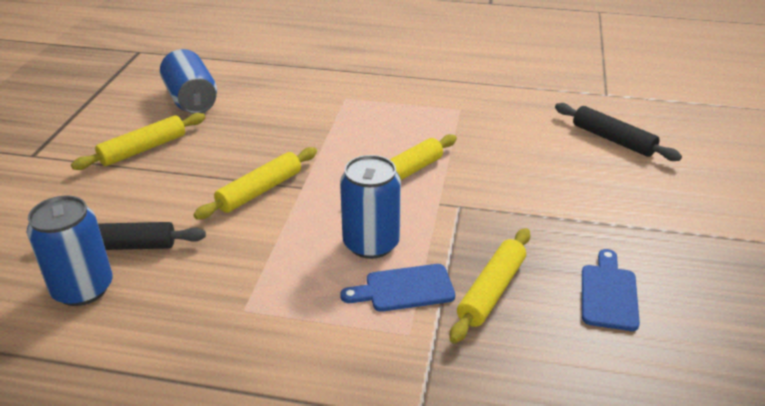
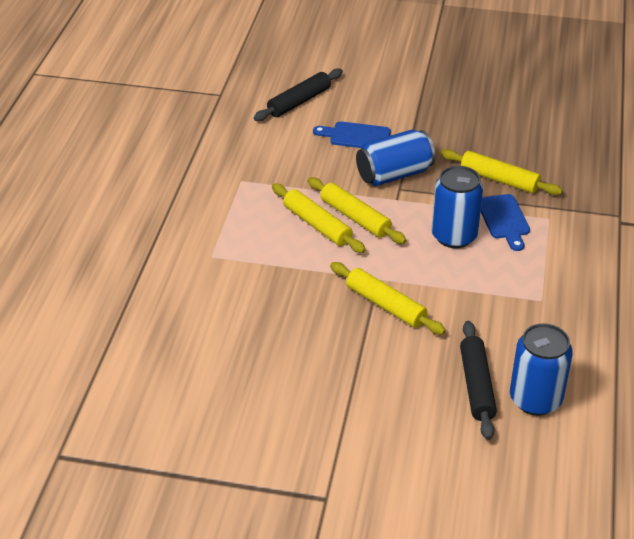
camera: 90 degrees left, 5 degrees up
(143, 149) = (313, 402): yellow rolling pin -> yellow rolling pin (317, 225)
(191, 100) = (206, 379): blue can -> blue can (394, 174)
(608, 294) = (493, 130): blue cutting board -> blue cutting board (356, 136)

